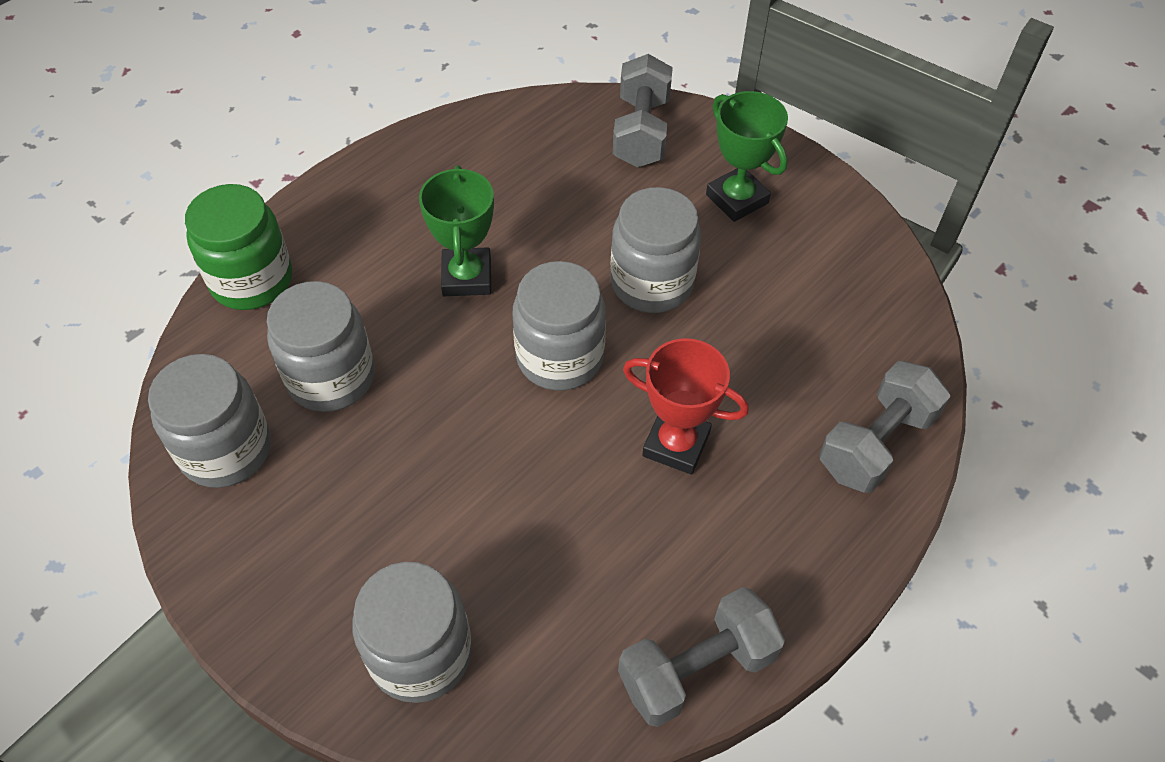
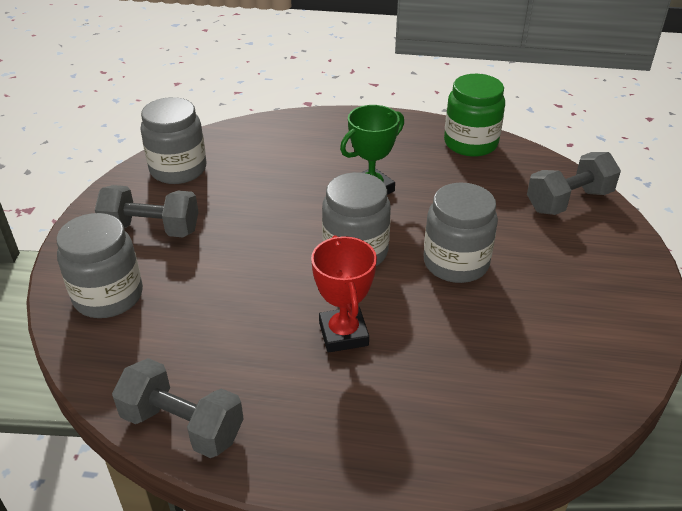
camera: 55 degrees right, 15 degrees down
(252, 280) = (286, 125): green jar -> green jar (470, 143)
(331, 377) = (253, 178): grey jar -> none
(737, 199) = (575, 268): green trophy -> none
(875, 443) = (451, 443): grey dumbbell -> grey dumbbell (151, 229)

